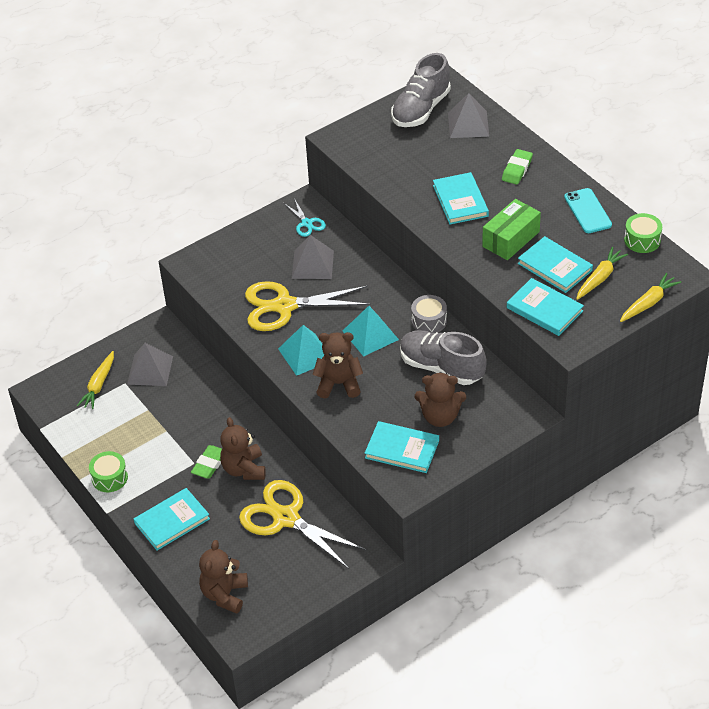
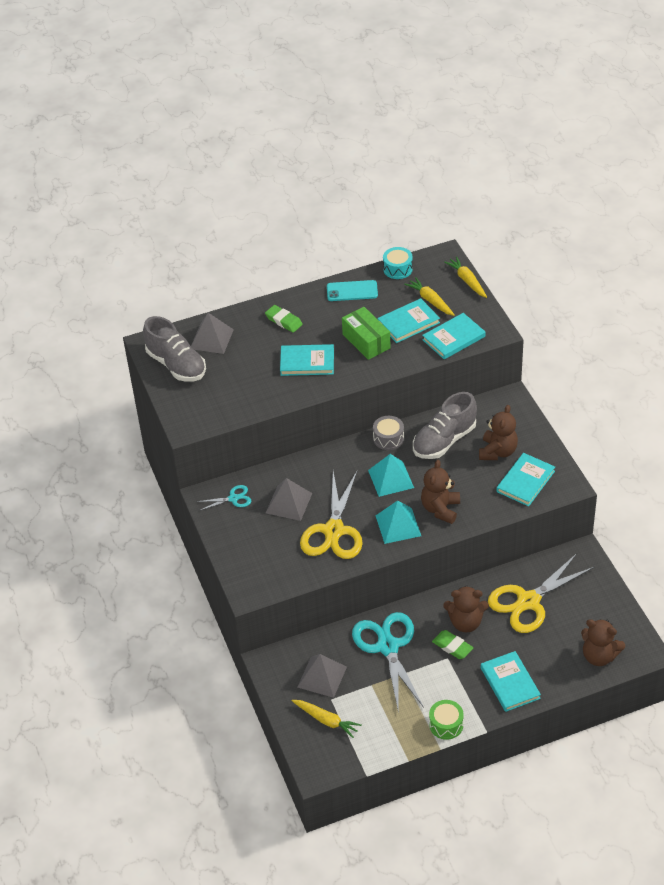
camera: 75 degrees left, 0 degrees up
(198, 412) = (387, 647): none -> turquoise scissors
(642, 240) = (397, 269): green drum -> turquoise drum

